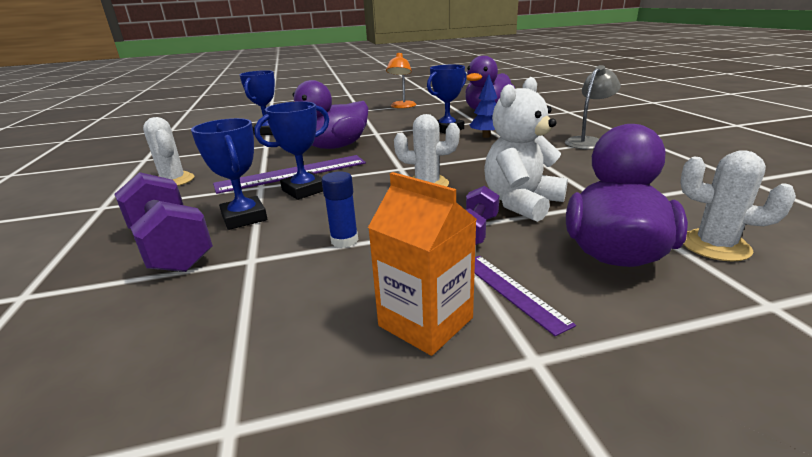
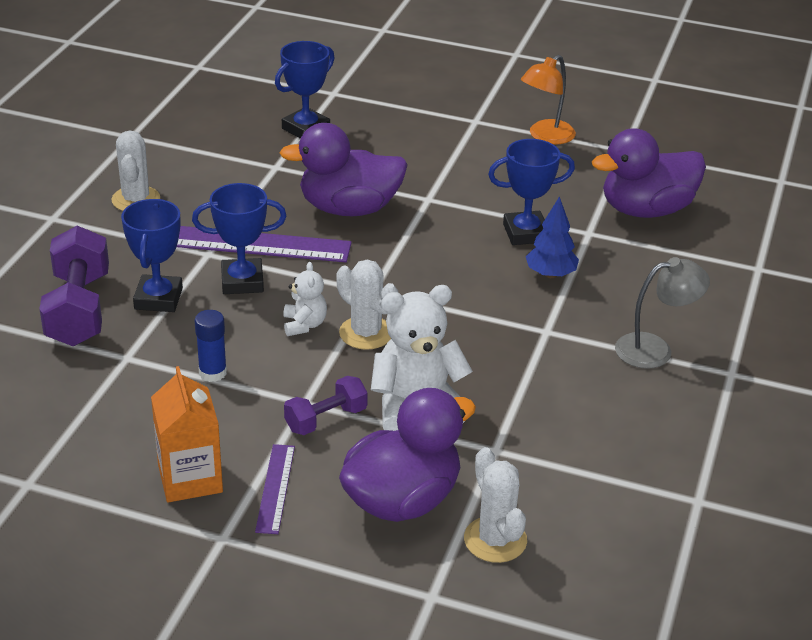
camera: 30 degrees right, 10 degrees up
(379, 194) = (304, 325): none -> white teddy bear

